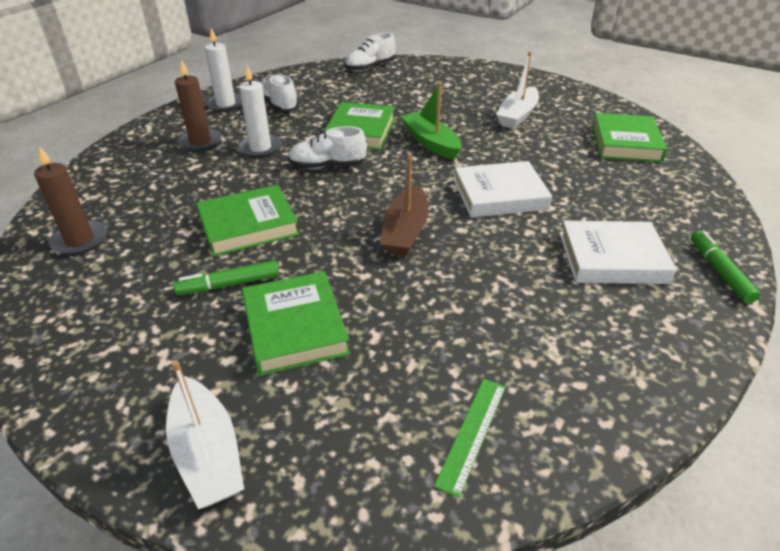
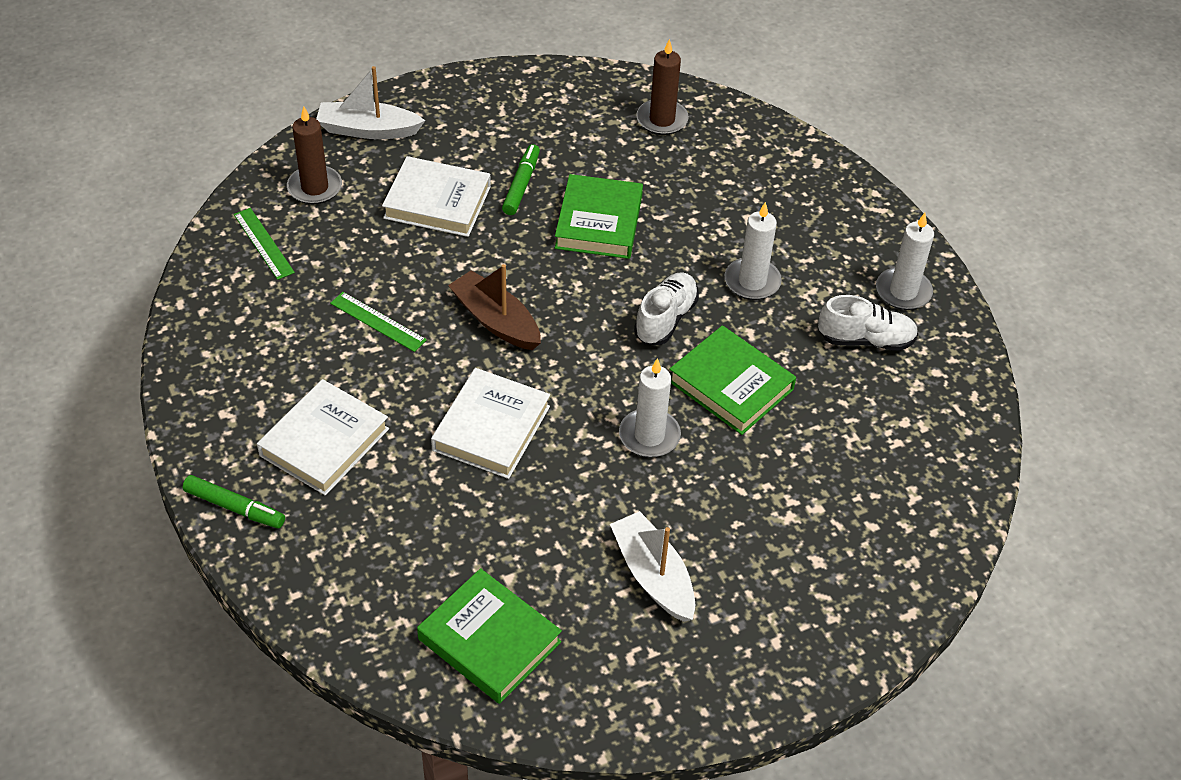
camera: 120 degrees right, 10 degrees up
(200, 142) = (804, 239): brown candle -> brown candle (315, 187)
(294, 327) = (437, 202): green book -> white book
(370, 68) = (945, 498): white shoe -> none
(431, 143) = (649, 436): green boat -> white candle
(475, 290) = (378, 322): none -> green ruler

